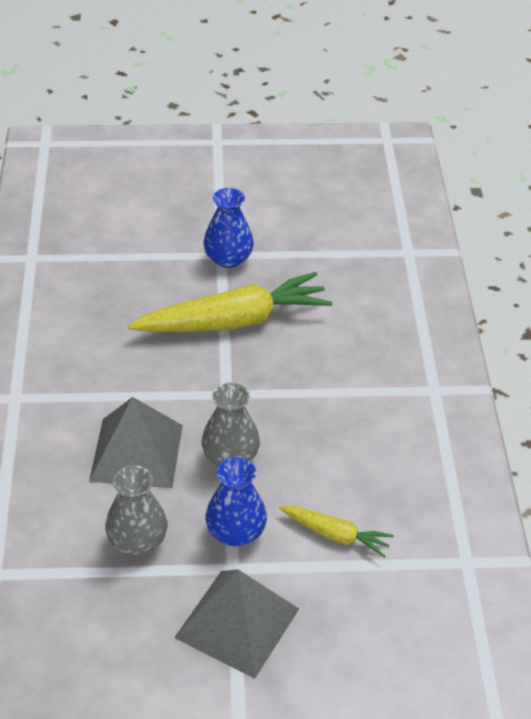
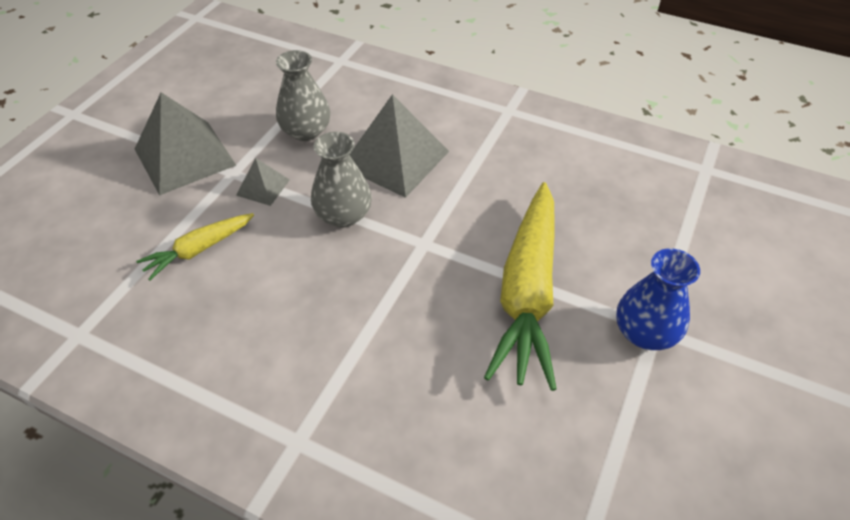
camera: 120 degrees right, 5 degrees up
(236, 532) = (263, 187): blue vase -> grey pyramid

